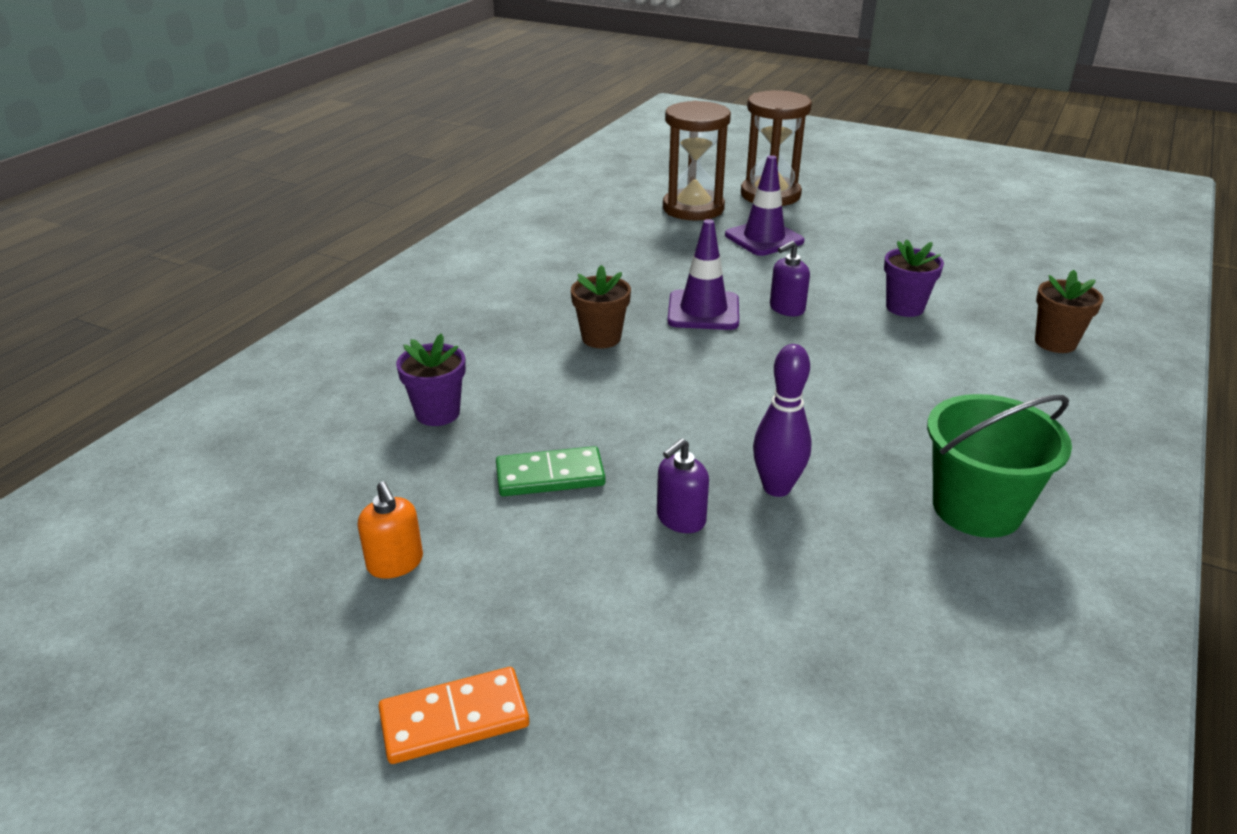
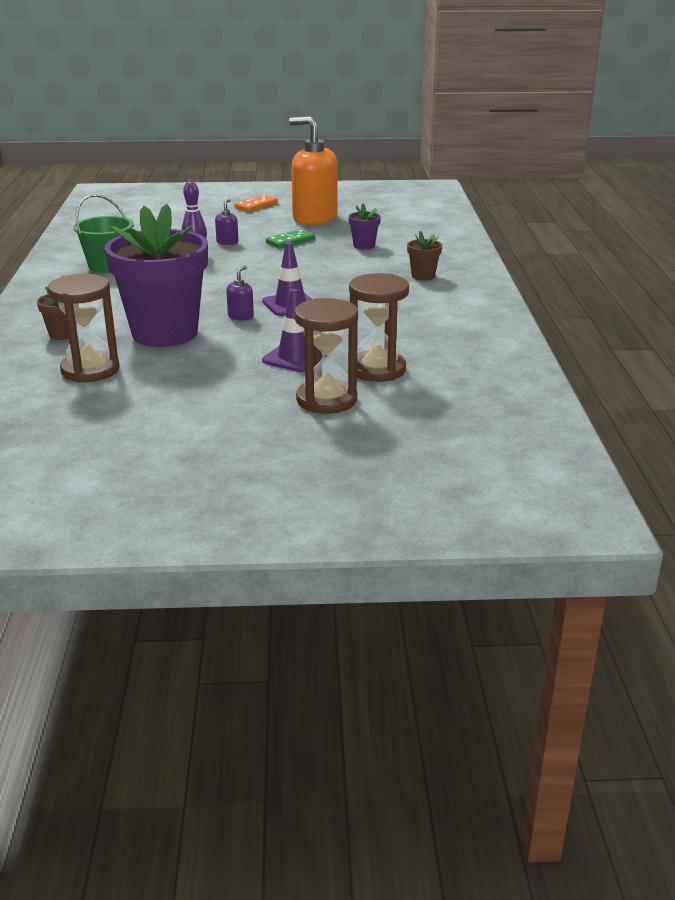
camera: 150 degrees right, 5 degrees down
(395, 563) = (314, 218): orange soap dispenser -> orange soap dispenser, size x2.48
(601, 338) = (331, 282): brown flower pot -> brown flower pot (423, 276)
(904, 307) = (165, 333): purple flower pot -> purple flower pot, size x2.46
(1011, 279) = (90, 370): none -> brown hourglass

